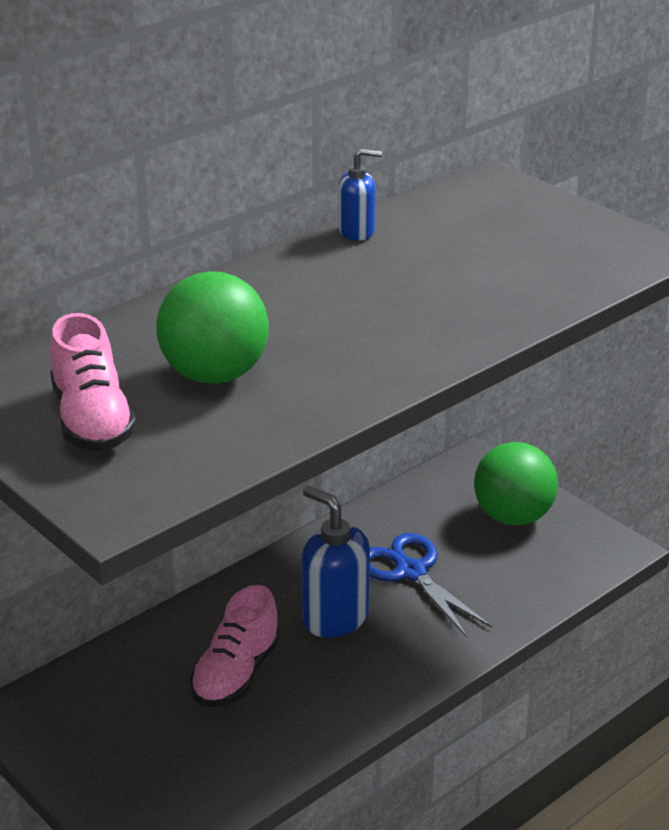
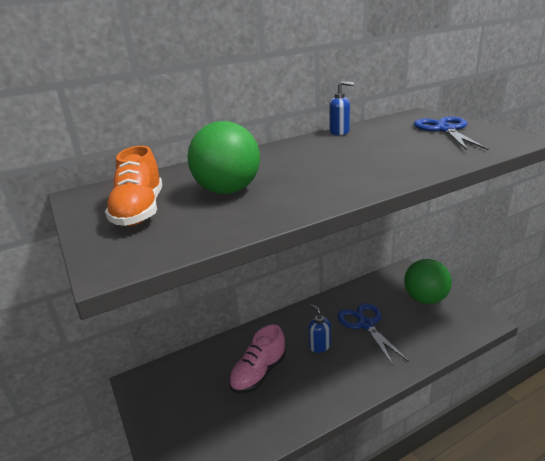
camera: 15 degrees right, 5 degrees down
(92, 420) = (140, 211): pink shoe -> orange shoe
(334, 617) = (319, 346): blue soap dispenser -> blue soap dispenser, size x0.58
(537, 226) = (445, 130): none -> blue scissors

